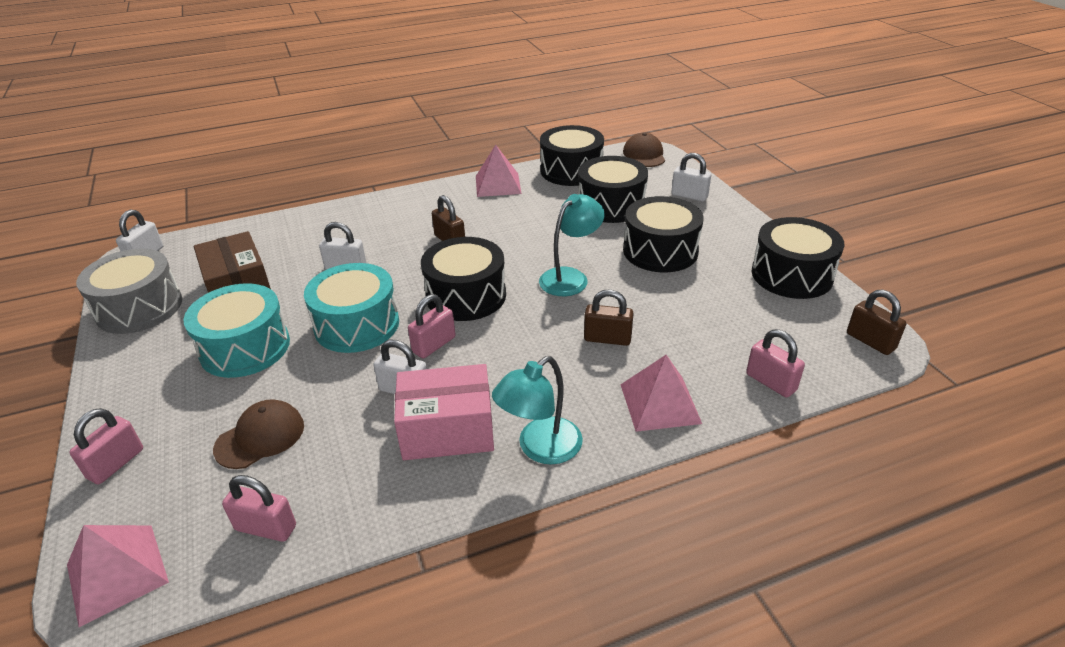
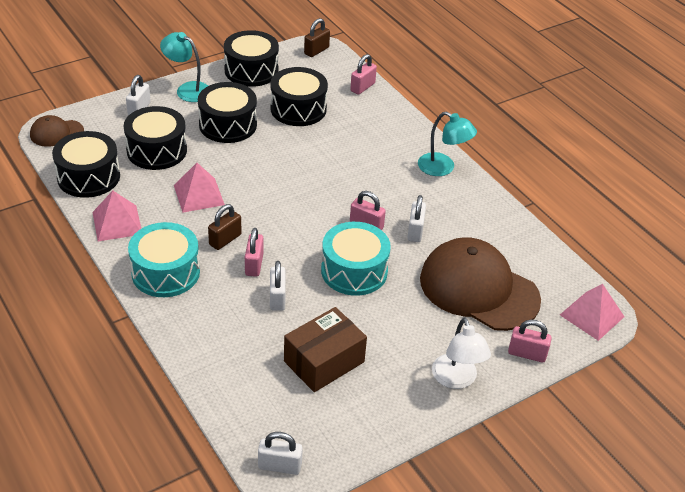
camera: 105 degrees left, 5 degrees up
(135, 385) = (456, 379): none -> white lamp
(139, 308) = (365, 426): grey drum -> none
(245, 347) = (397, 329): turquoise drum -> turquoise drum (165, 272)
(260, 437) = (478, 289): brown cap -> brown cap, size x2.08
(266, 527) = (538, 264): pink padlock -> pink padlock (254, 264)
(447, 430) = (442, 206): pink box -> none
(466, 296) = (305, 218): black drum -> black drum (298, 109)
(570, 277) = (270, 167): turquoise lamp -> turquoise lamp (187, 89)
(607, 339) = (339, 147): brown padlock -> none
(659, 403) = (392, 126): pink pyramid -> pink pyramid (198, 195)

